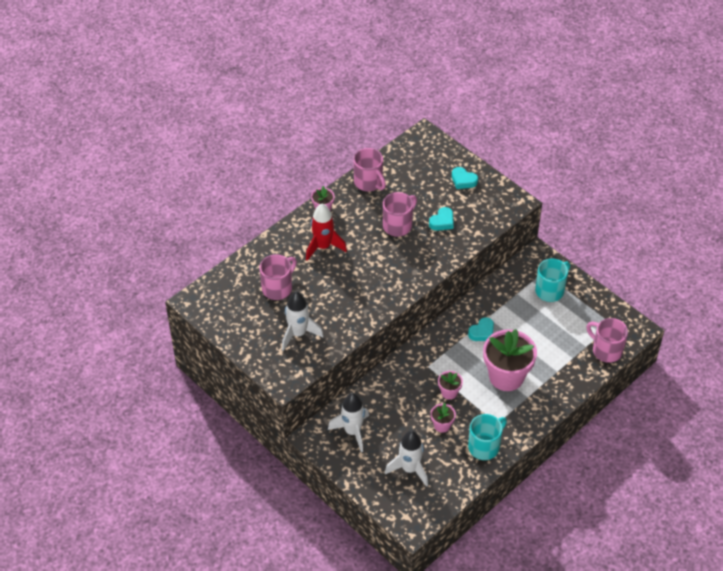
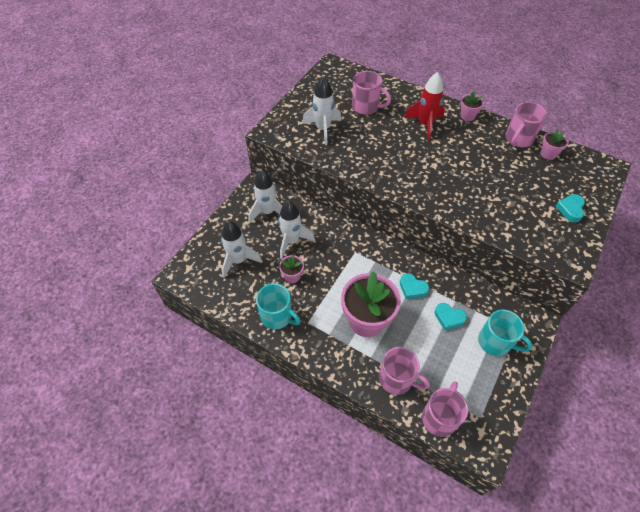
camera: 75 degrees right, 5 degrees up
(398, 225) = (479, 170): pink mug -> pink mug (397, 379)
(398, 417) = (291, 241): none -> white rocket
(442, 222) = (504, 202): turquoise heart -> turquoise heart (449, 318)
(449, 392) = (331, 274): pink flower pot -> pink flower pot (548, 154)

